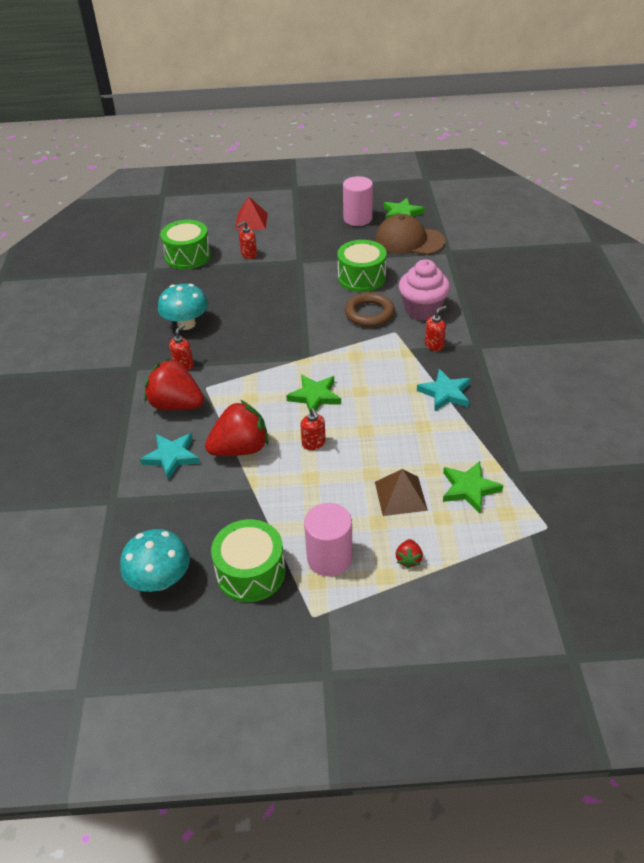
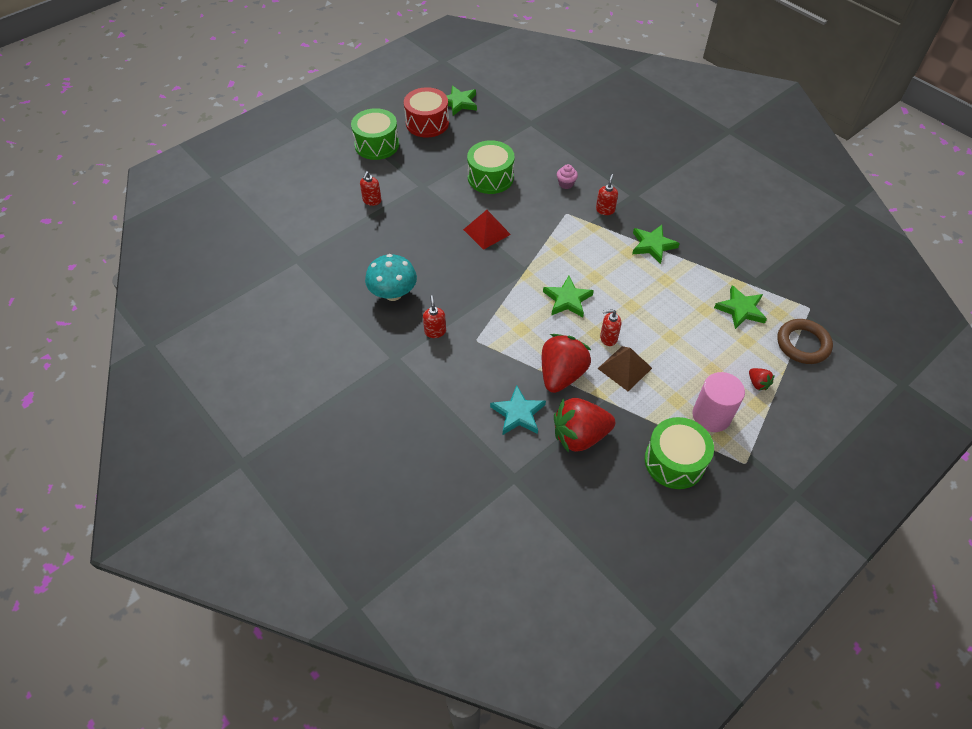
camera: 40 degrees left, 10 degrees up
(160, 580) = (622, 511): turquoise mushroom -> none
(176, 405) = (470, 369): red strawberry -> red strawberry (580, 436)
(188, 256) = (317, 228): green drum -> green drum (377, 145)
(251, 221) = (336, 166): red pyramid -> red pyramid (486, 232)
(313, 443) = (608, 338): red soap dispenser -> red soap dispenser turned 150 degrees clockwise
(357, 218) = (427, 123): pink cylinder -> red drum
(369, 313) = (530, 207): brown ring -> brown ring (803, 344)
(400, 496) = (706, 341): brown pyramid -> brown pyramid (624, 368)
(409, 240) = (491, 126): brown cap -> none
(422, 310) = (566, 184): pink cupcake -> pink cupcake, size x0.46
(445, 393) = (652, 245): turquoise star -> green star

